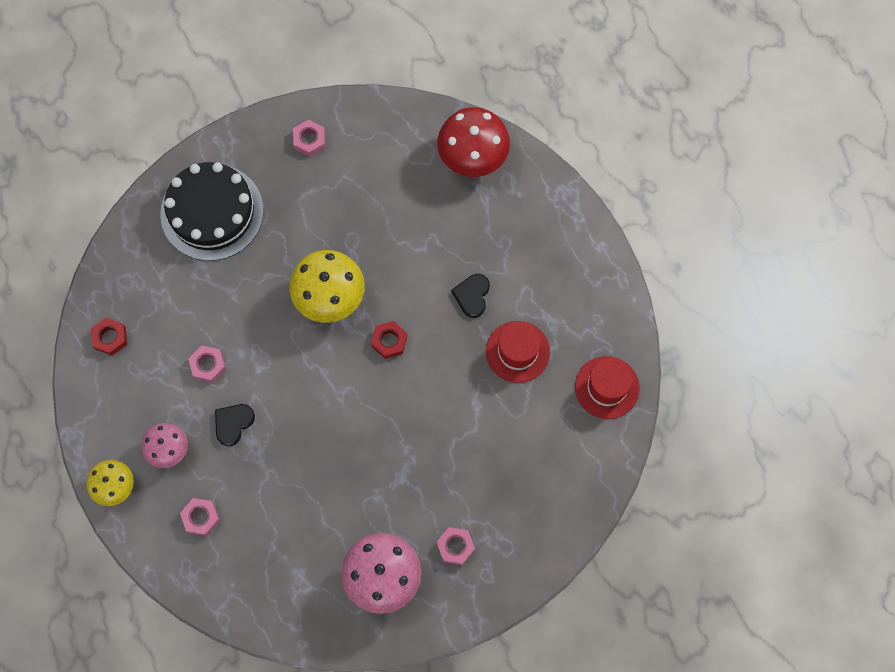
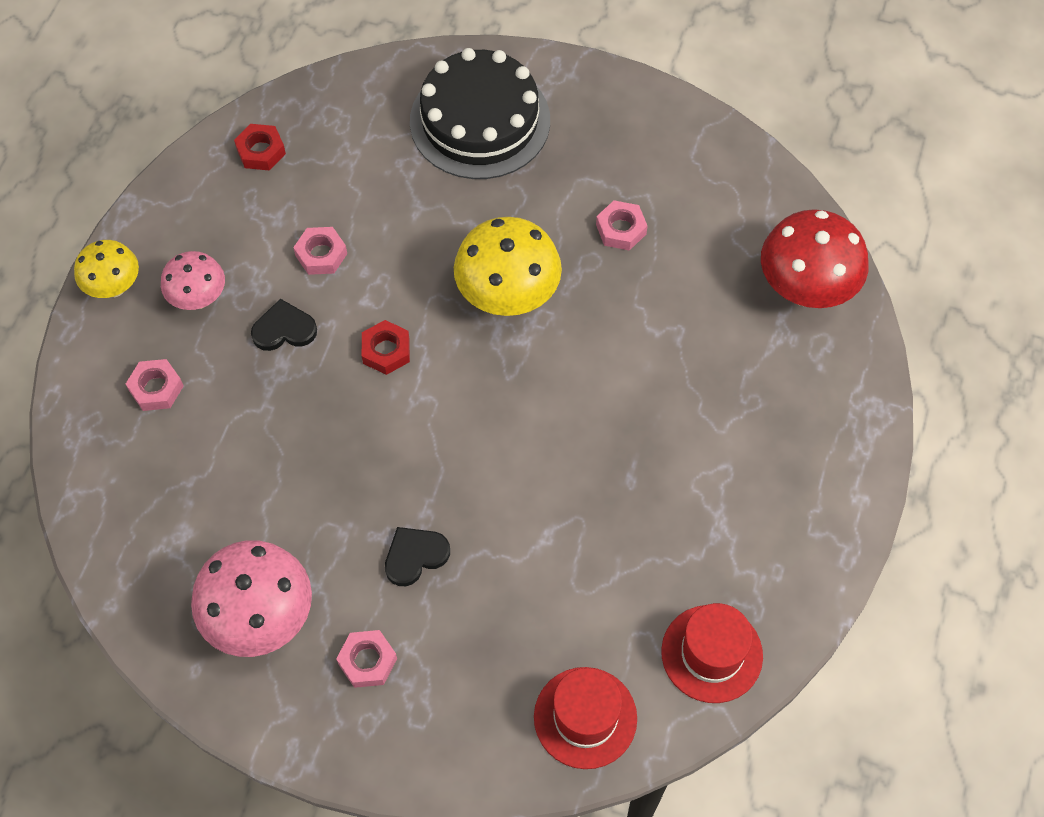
camera: 45 degrees right, 10 degrees down
(309, 140) = (648, 134): pink nut -> pink nut (621, 229)
(389, 341) = (523, 390): red nut -> red nut (386, 351)
(472, 295) = (659, 423): black heart -> black heart (415, 556)
(517, 352) = (649, 524): red hat -> red hat (585, 717)

